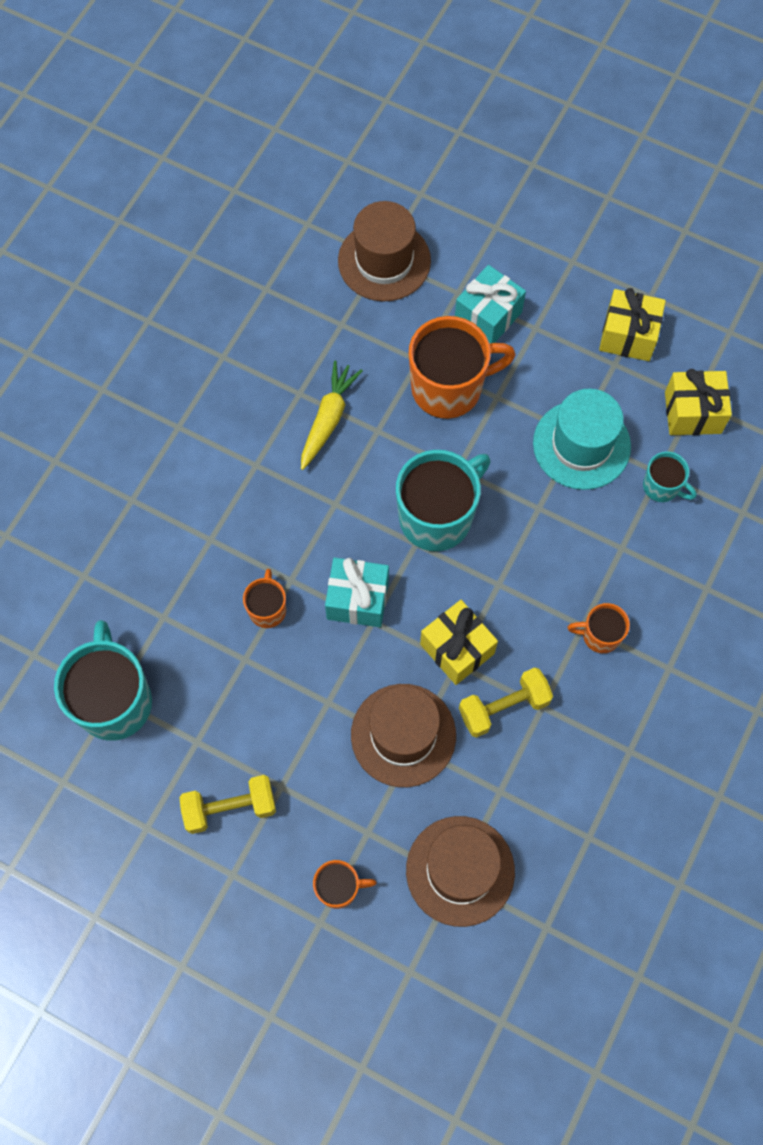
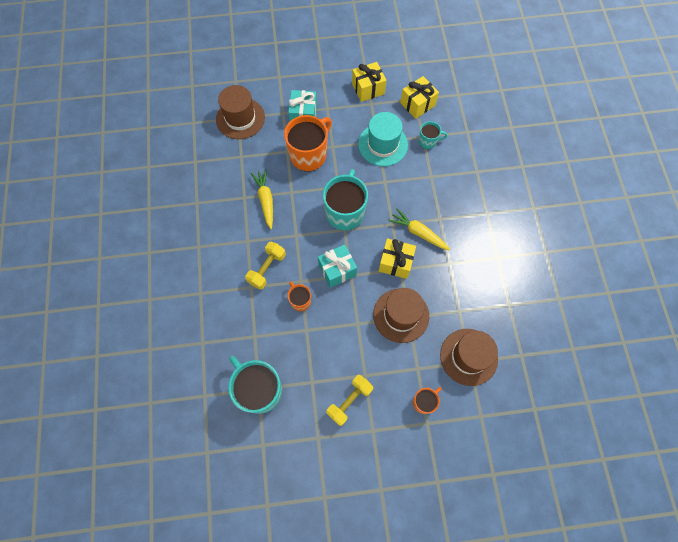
camera: 35 degrees left, 0 degrees up
(503, 707) = (434, 274): yellow dumbbell -> yellow dumbbell (267, 269)
(530, 625) = (418, 233): none -> yellow carrot
(599, 635) = (449, 218): orange mug -> none

